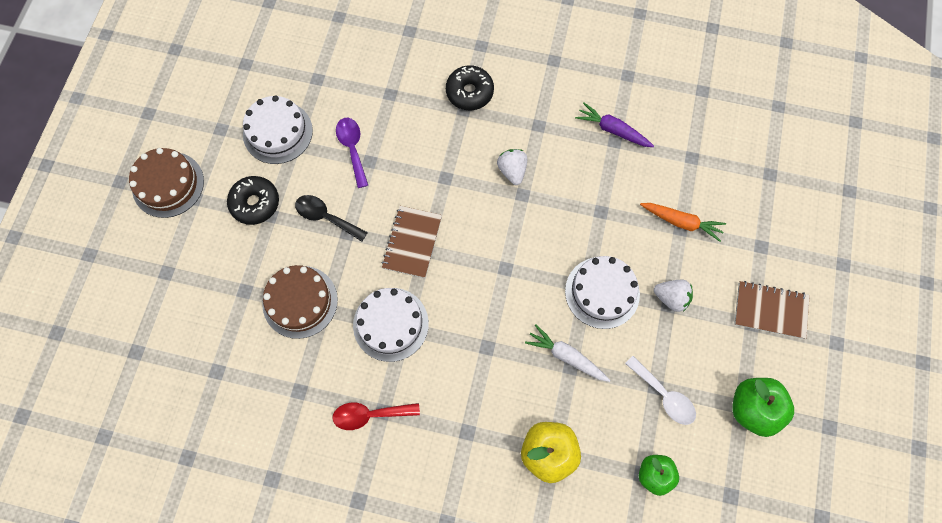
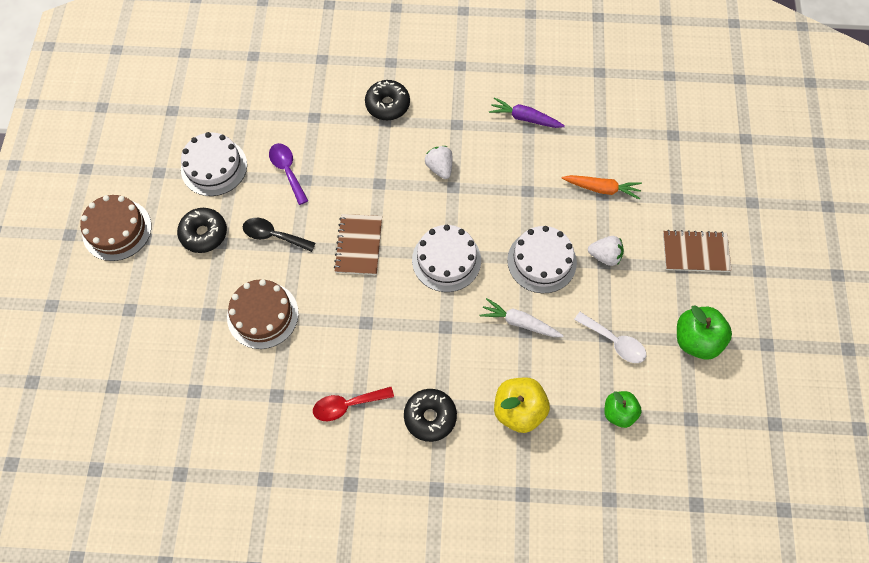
camera: 10 degrees left, 5 degrees down
(391, 324) = (352, 321): white cake -> white cake (446, 260)
(453, 443) = (430, 417): none -> black donut

